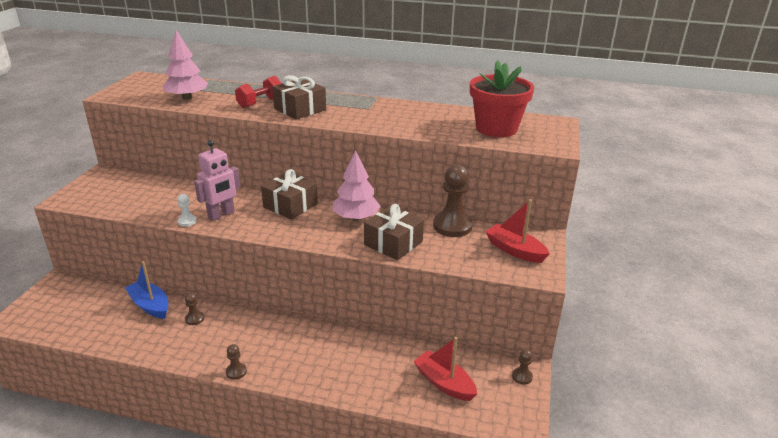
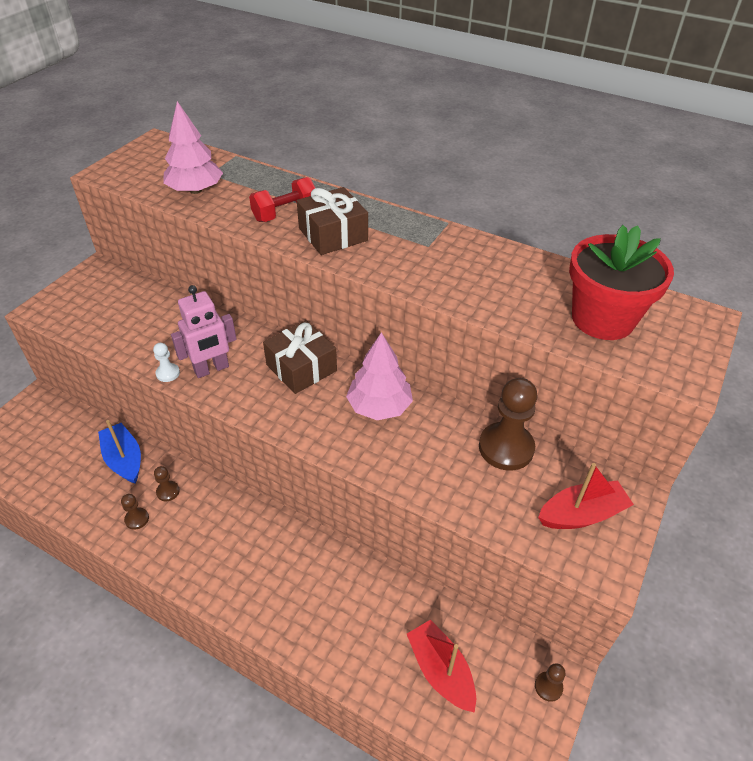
camera: 15 degrees right, 15 degrees up
(236, 372) = (193, 587): brown pawn -> brown pawn (137, 519)
(393, 243) = (415, 465): brown gift -> none
(515, 250) = (581, 514): red boat -> red boat turned 105 degrees clockwise

